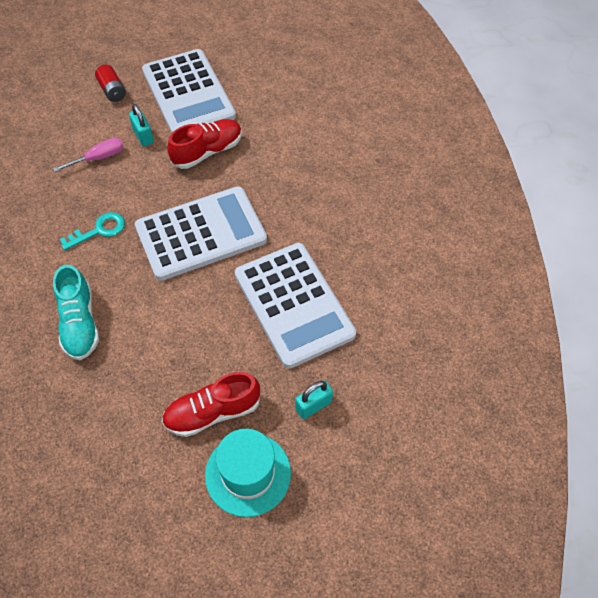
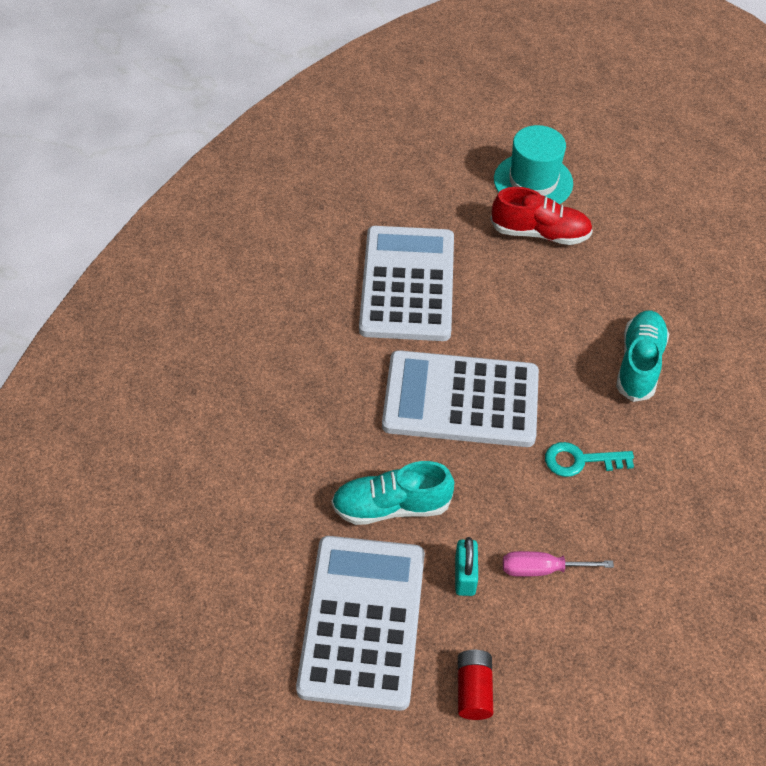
camera: 150 degrees left, 5 degrees down
(207, 151) = (391, 506): red shoe -> turquoise shoe
(313, 405) = (447, 201): turquoise padlock -> none

